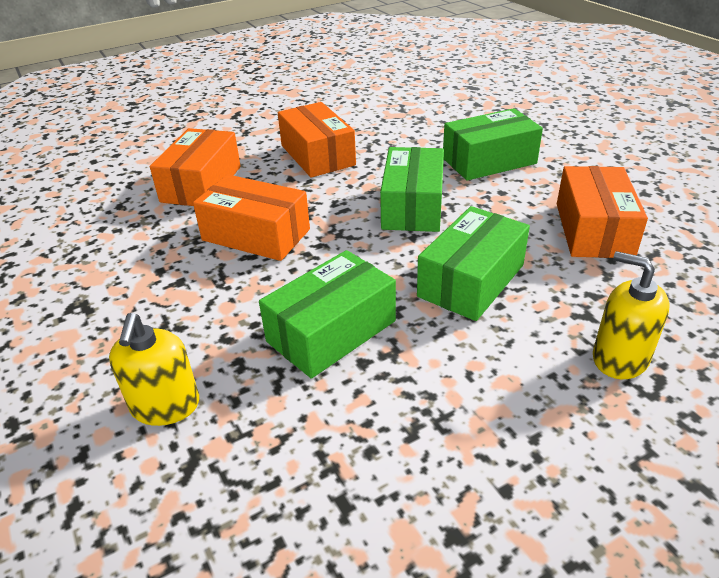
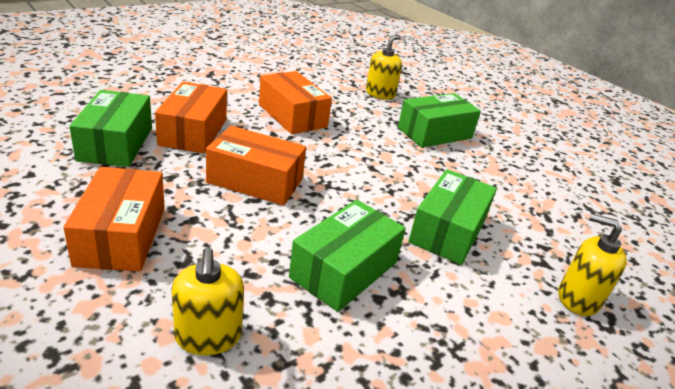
camera: 15 degrees left, 5 degrees down
(412, 206) = (384, 165): green box -> green box (116, 143)
(432, 118) = (380, 94): none -> yellow soap dispenser
(593, 230) = (529, 194): orange box -> orange box (121, 235)

